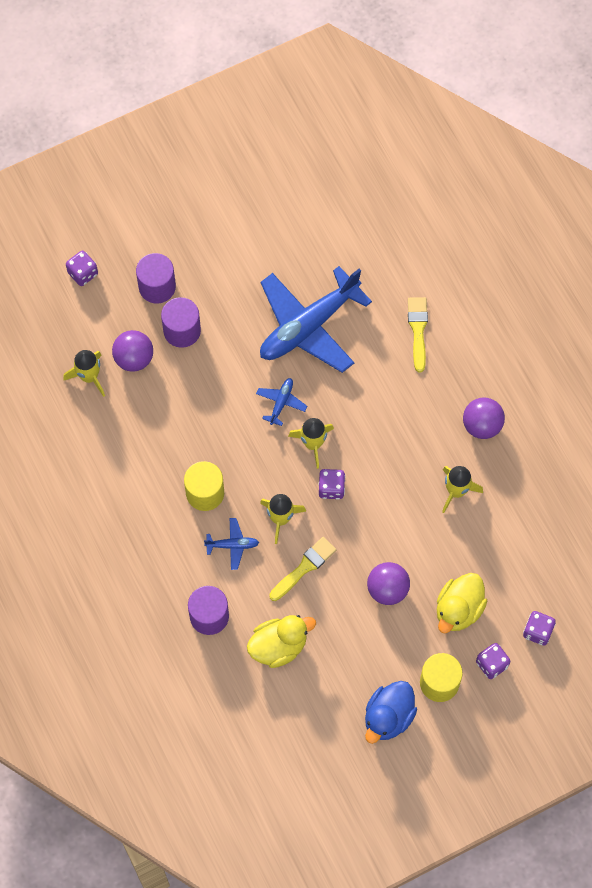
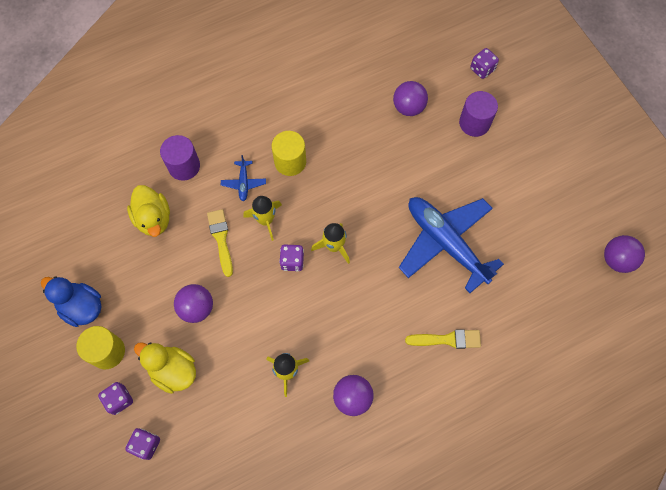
camera: 90 degrees right, 0 degrees up
(89, 376) = (391, 76): yellow rocket -> none
(182, 330) = (435, 142): purple cylinder -> none
(281, 402) = (372, 220): blue plane -> none
(304, 567) = (221, 239): yellow brush -> yellow brush turned 150 degrees counterclockwise
(327, 157) = (616, 260): none -> purple ball

